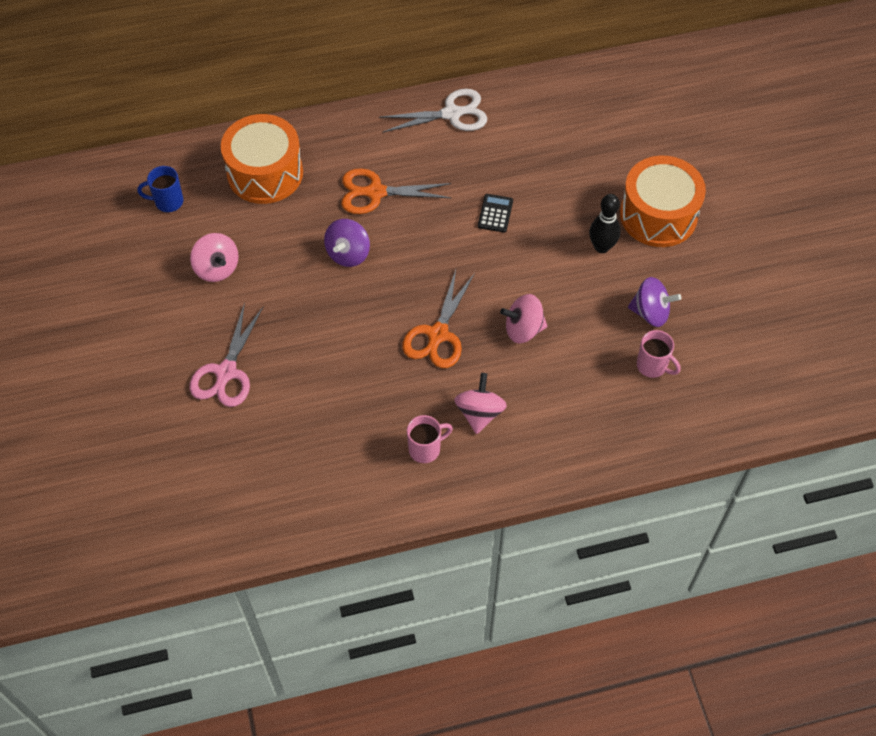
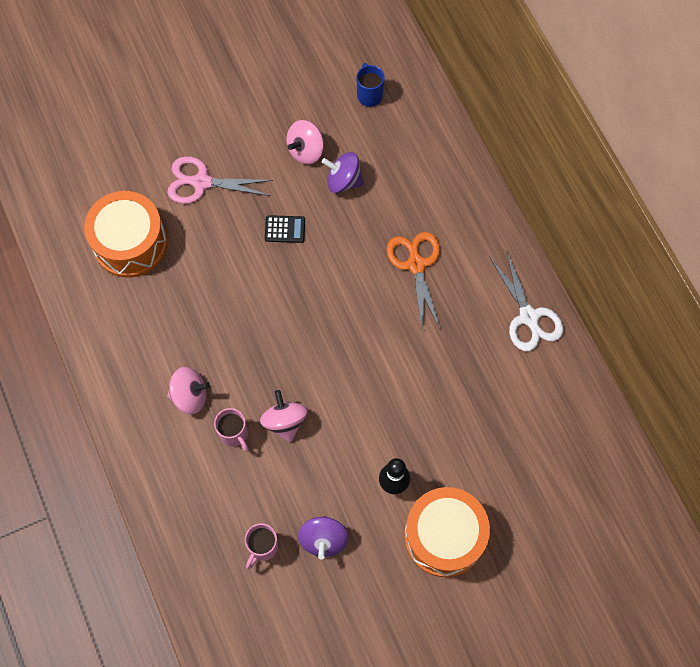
camera: 80 degrees right, 10 degrees up
(265, 173) = (418, 165): orange drum -> orange drum (130, 243)
(348, 254) = (341, 254): purple spinning top -> purple spinning top (343, 181)
(425, 449) = (148, 356): pink mug -> pink mug (234, 434)
(438, 334) = (267, 347): orange scissors -> none
(495, 213) = (413, 377): black calculator -> black calculator (285, 229)

